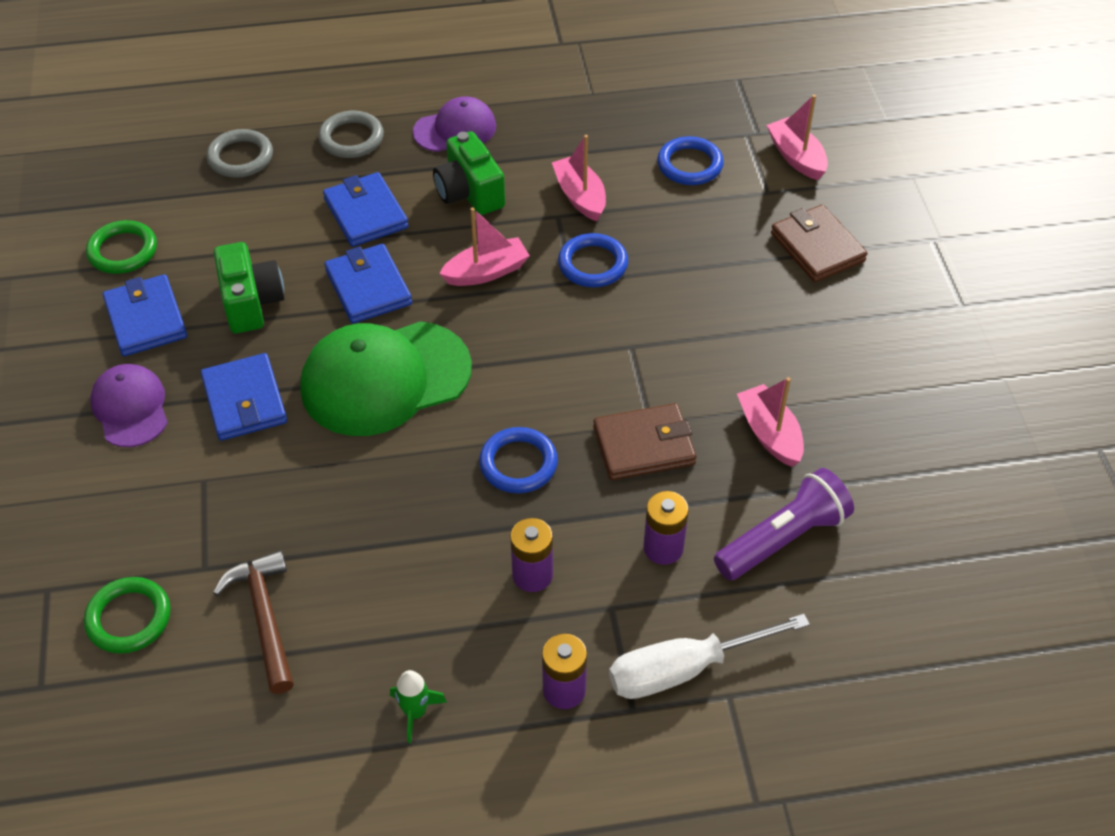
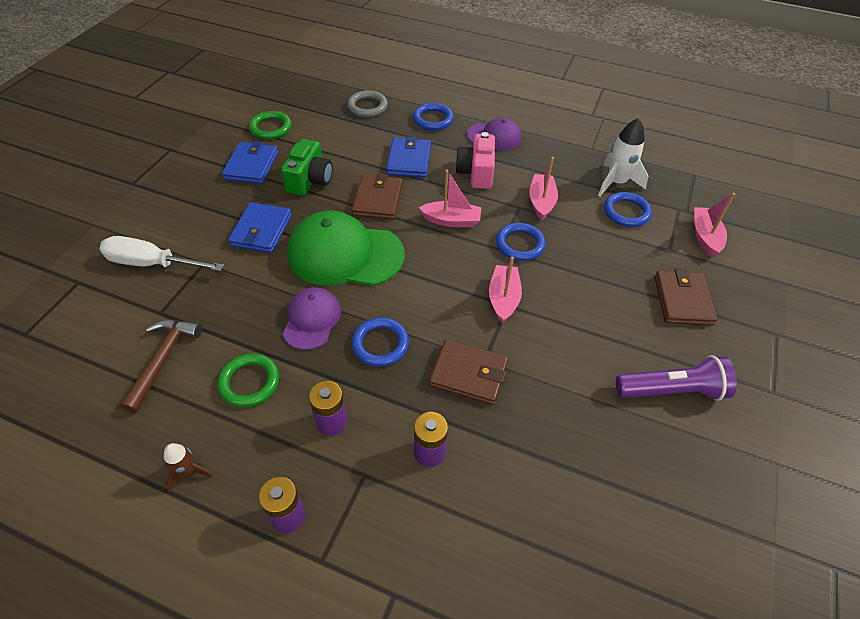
camera: 30 degrees right, 0 degrees up
(129, 618) = (99, 320): green ring -> green ring (249, 382)
(130, 408) = (203, 207): purple cap -> purple cap (312, 319)
(351, 138) = (433, 119): grey ring -> blue ring
(368, 287) = (377, 200): blue wallet -> brown wallet
(415, 712) = (189, 473): green rocket -> brown rocket
(469, 192) = (476, 173): green camera -> pink camera
(653, 130) = (616, 183): none -> white rocket
(682, 670) = (376, 552): white screwdriver -> white screwdriver (151, 263)
(769, 434) = (562, 411): pink boat -> pink boat (503, 298)
(783, 539) = (519, 494): purple flashlight -> purple flashlight (672, 390)

